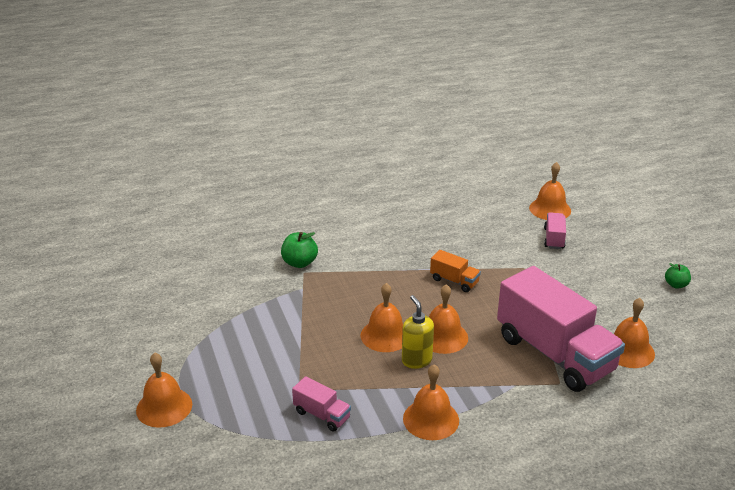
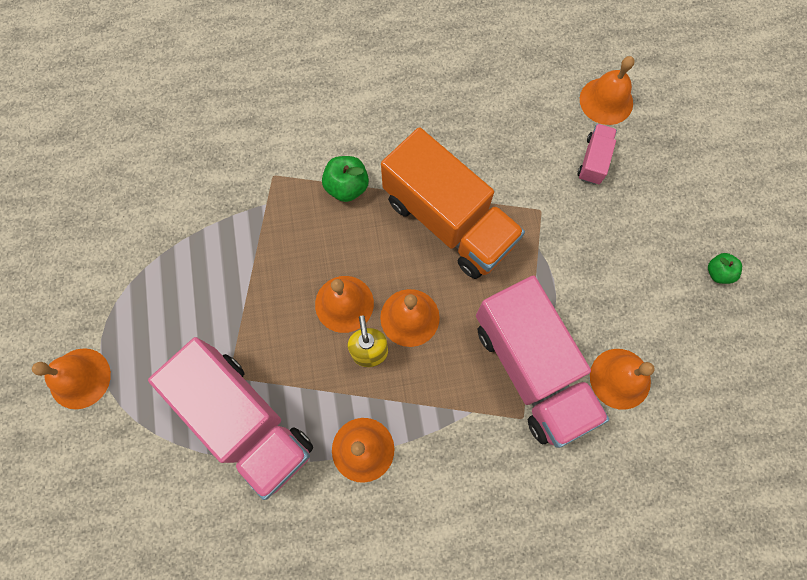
camera: 10 degrees right, 40 degrees up
(299, 263) = (271, 157): green apple -> green apple (347, 187)
(322, 415) = (246, 421): pink truck -> pink truck, size x2.35
(454, 281) = (448, 221): orange truck -> orange truck, size x2.35

